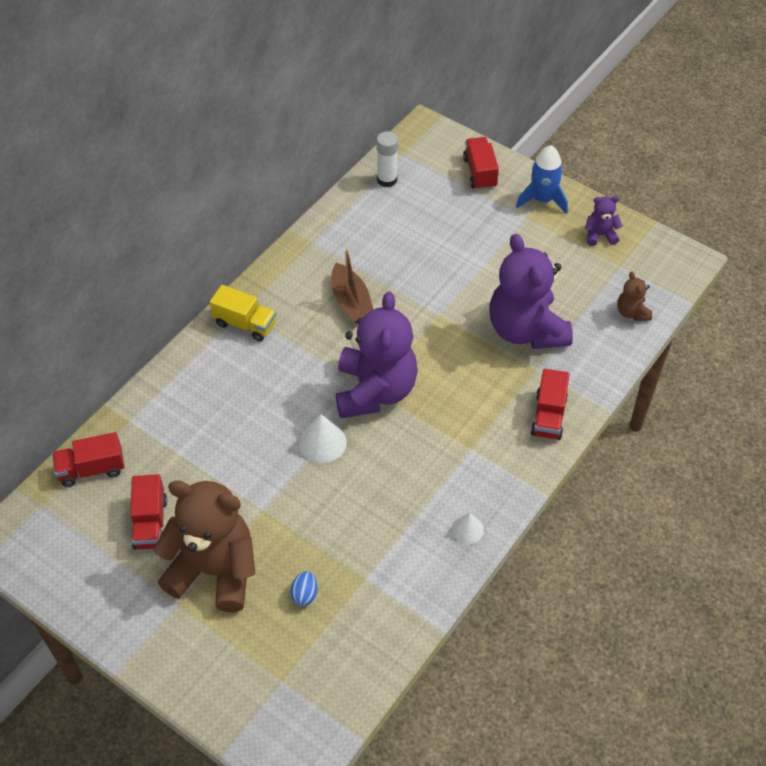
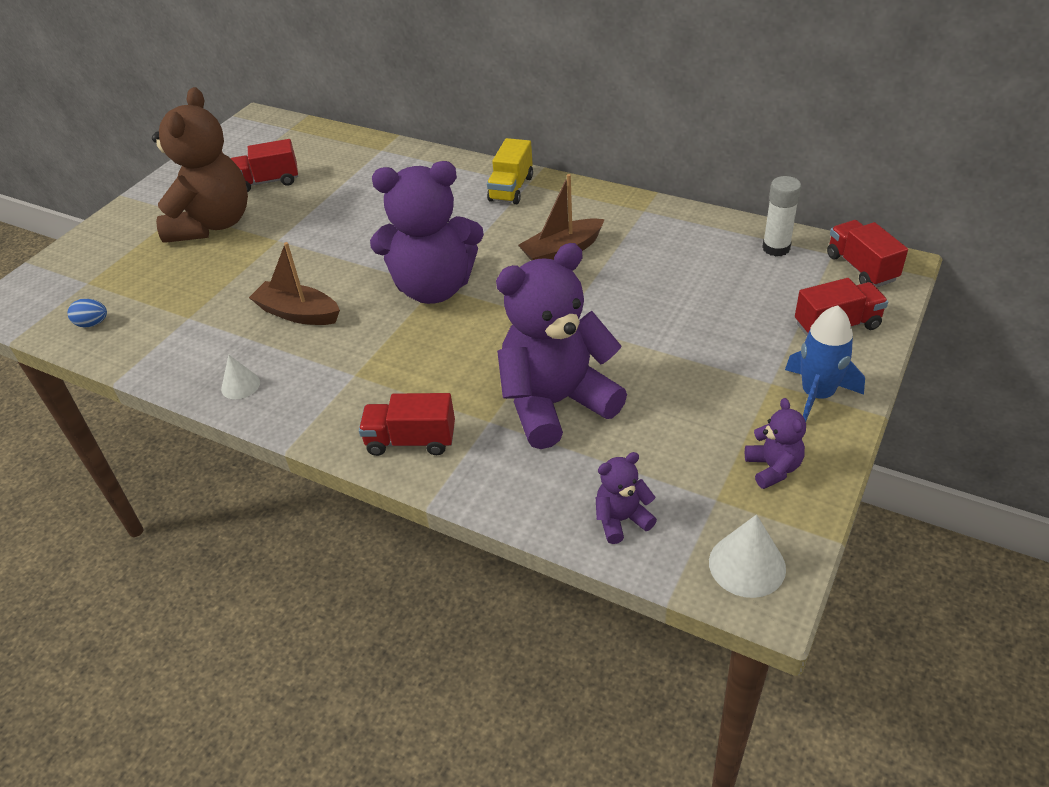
camera: 85 degrees right, 10 degrees down
(92, 469) = (327, 142): red truck -> red truck (861, 268)
(304, 594) = (177, 281): blue egg -> blue egg (93, 324)
(322, 442) = (360, 263): white cone -> white cone (747, 565)
(383, 490) = (298, 313): none -> brown boat
(632, 312) = (621, 520): brown teddy bear -> purple teddy bear

